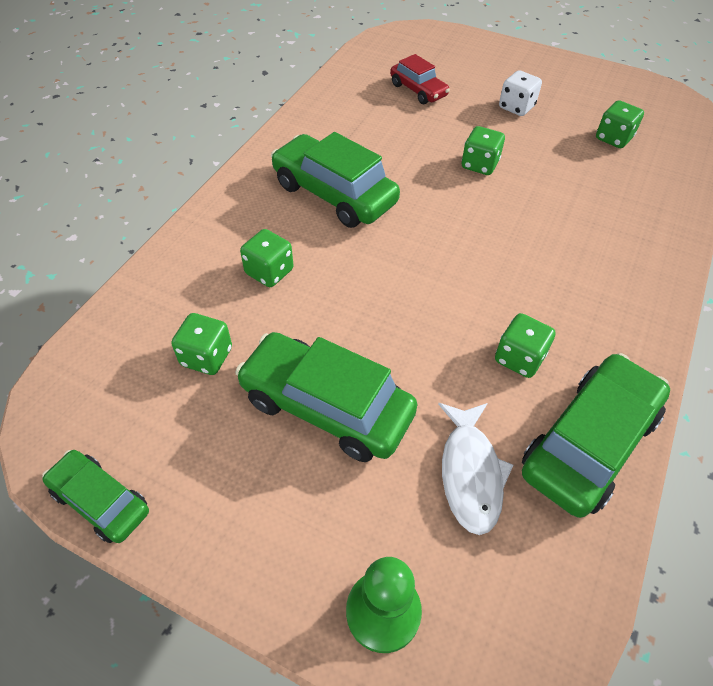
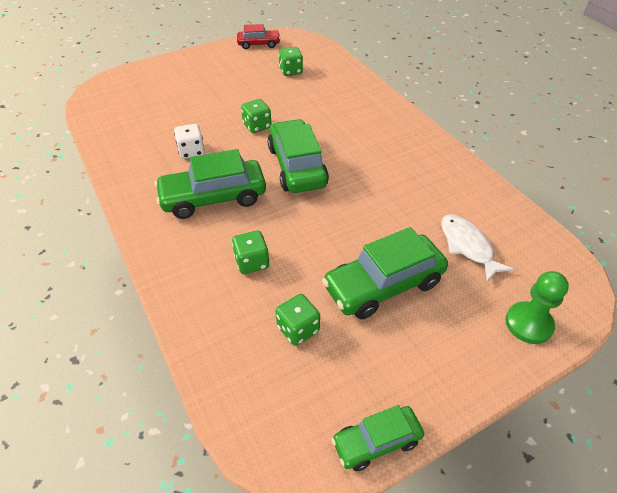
camera: 55 degrees left, 5 degrees down
(418, 90) = (162, 114): red car -> red car (259, 44)
(470, 473) = (467, 246): white fish -> white fish turned 150 degrees counterclockwise
(516, 107) = (226, 87): white dice -> white dice (191, 151)
(519, 358) = (409, 189): green dice -> none
(588, 443) = (477, 194): green car -> green car (296, 166)

